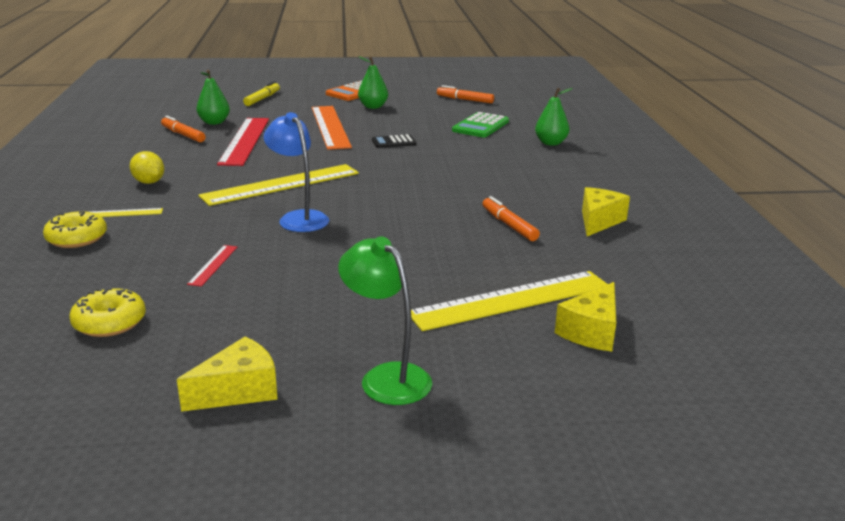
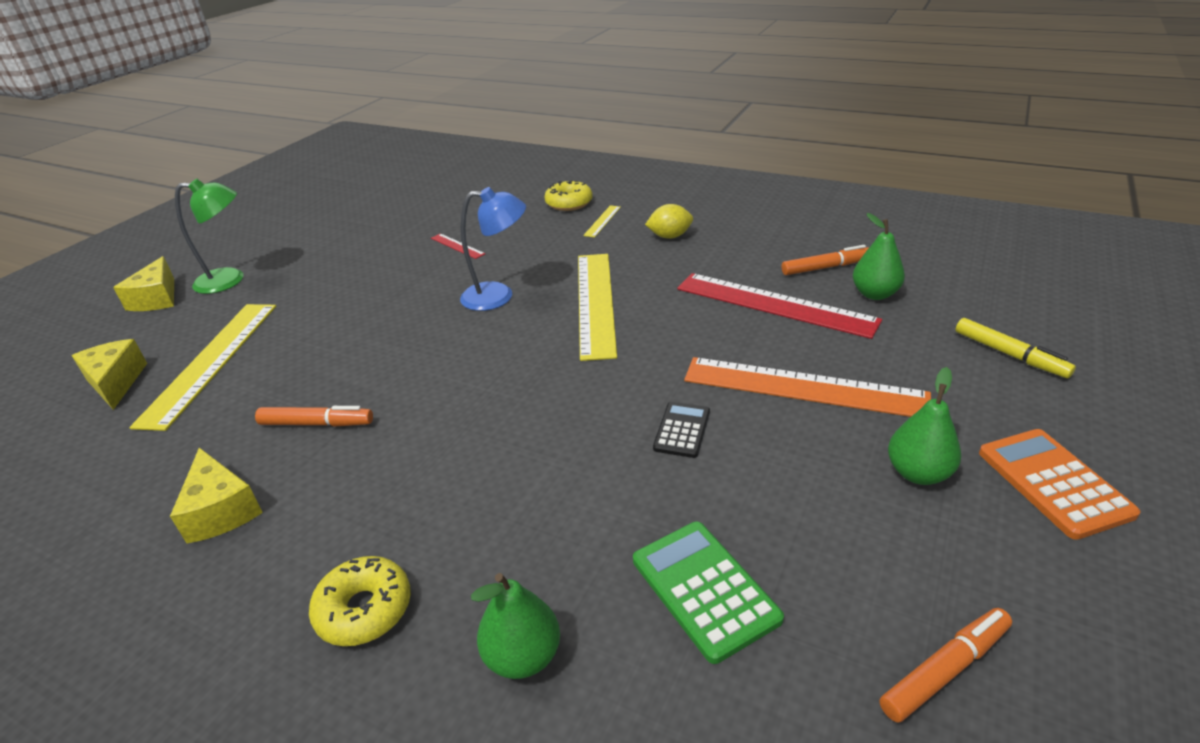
camera: 125 degrees right, 10 degrees up
(110, 322) = (425, 208): yellow donut -> yellow donut (364, 609)
(238, 390) = (297, 235): yellow cheese -> yellow cheese (157, 298)

